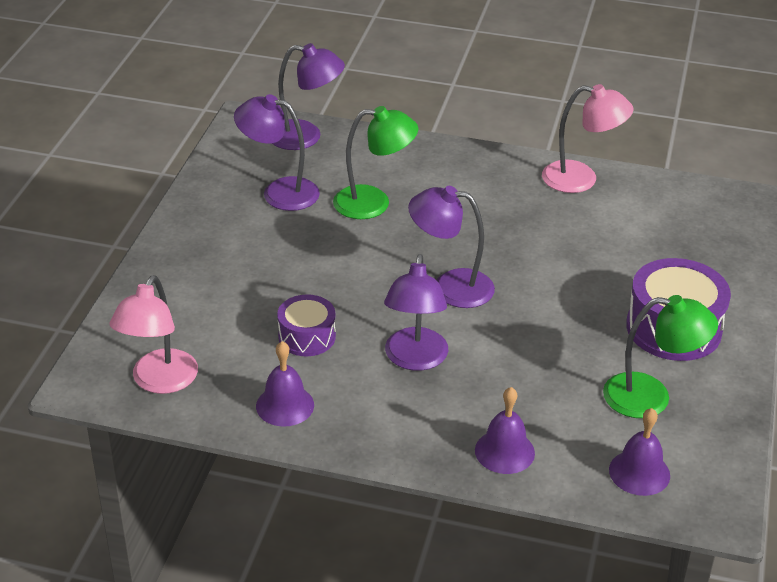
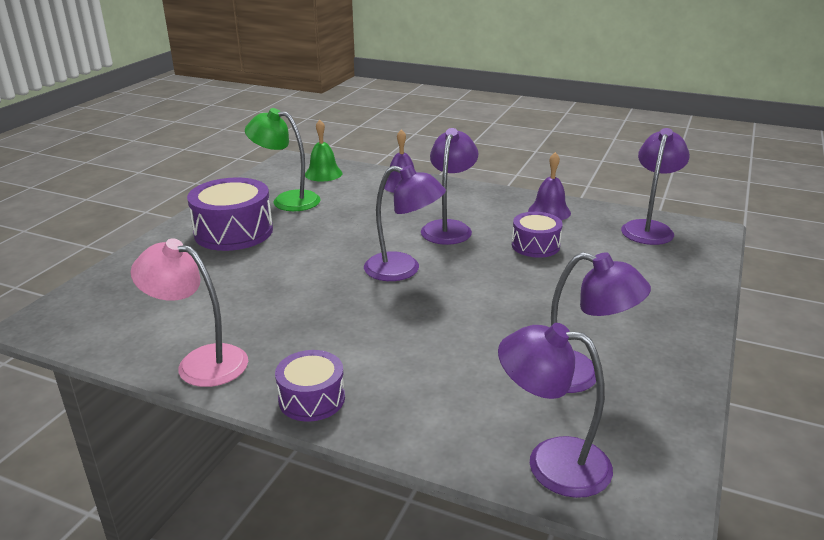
camera: 170 degrees left, 10 degrees down
(159, 381) = (649, 228): pink lamp -> purple lamp
(374, 203) = (462, 353): green lamp -> none
(478, 160) = (312, 399): none -> purple drum
(639, 472) = (323, 174): purple bell -> green bell

